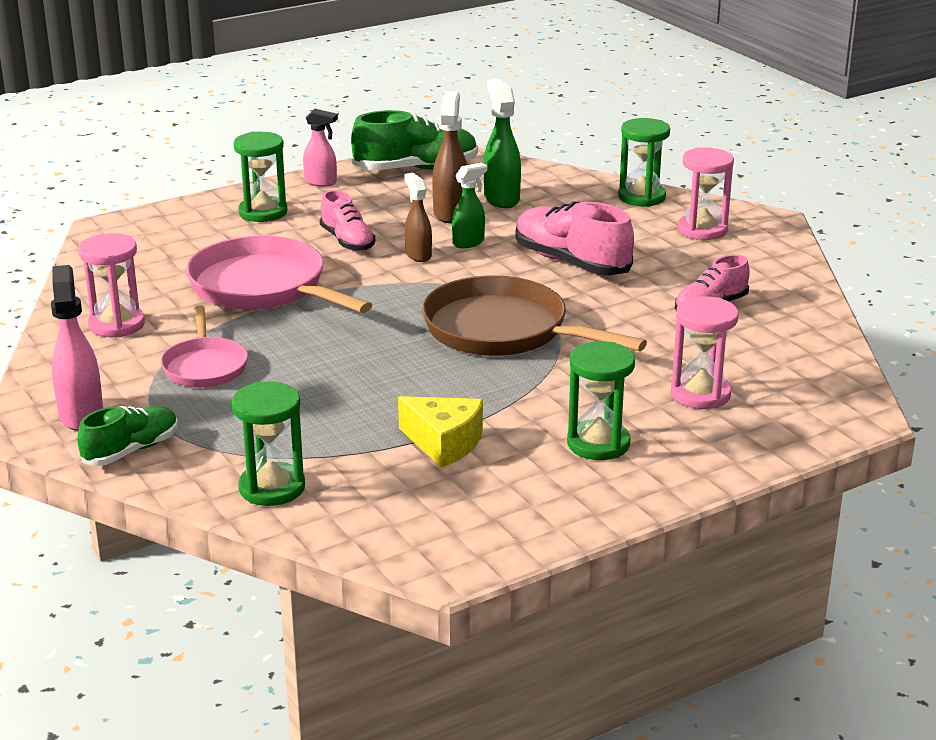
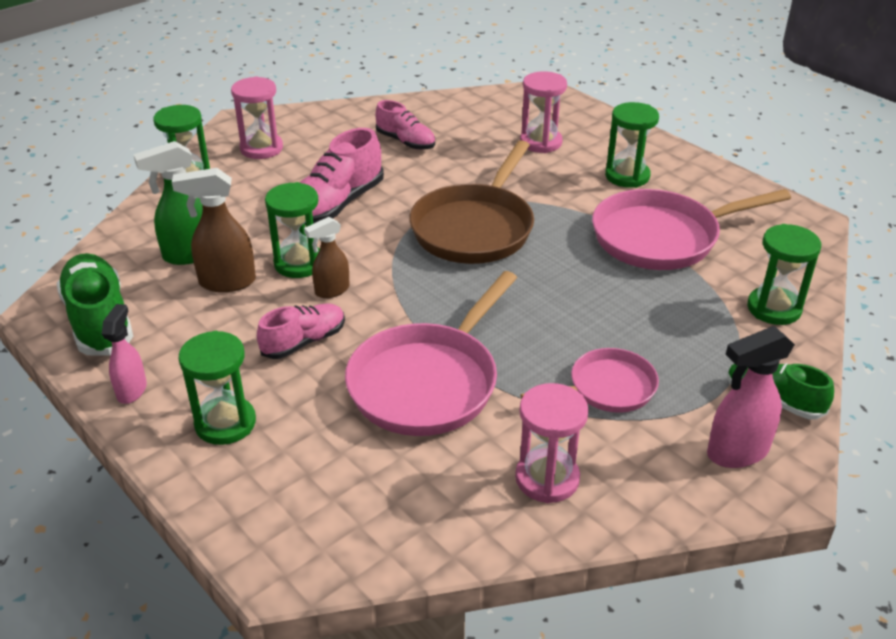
camera: 100 degrees left, 10 degrees up
(444, 443) = (662, 237): yellow cheese -> pink pan
(469, 242) = (299, 263): green spray bottle -> green hourglass

